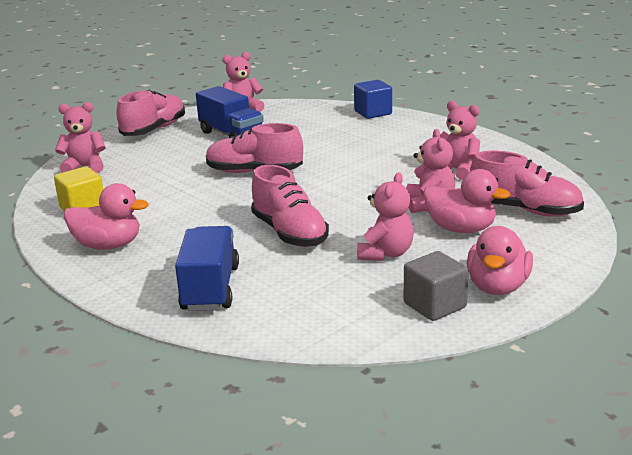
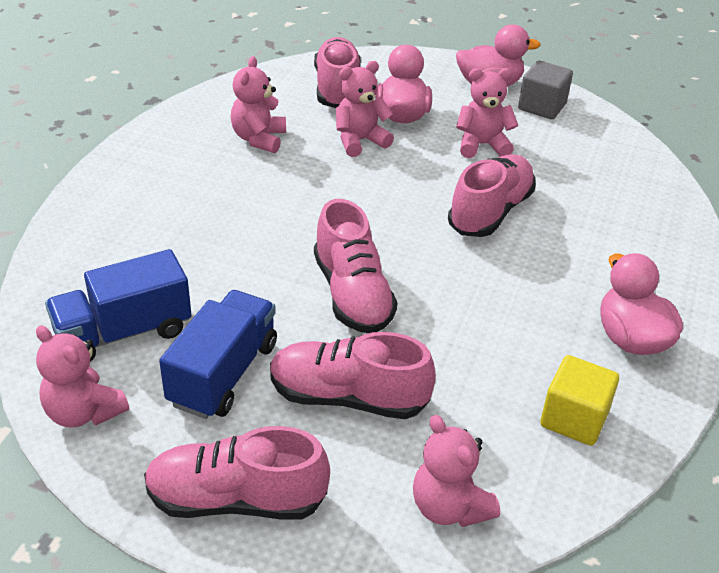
camera: 120 degrees left, 15 degrees up
(179, 158) = (348, 397): none -> pink shoe
(210, 288) = (631, 226): blue truck -> blue truck (124, 332)
(373, 113) = (65, 247): blue cube -> none

